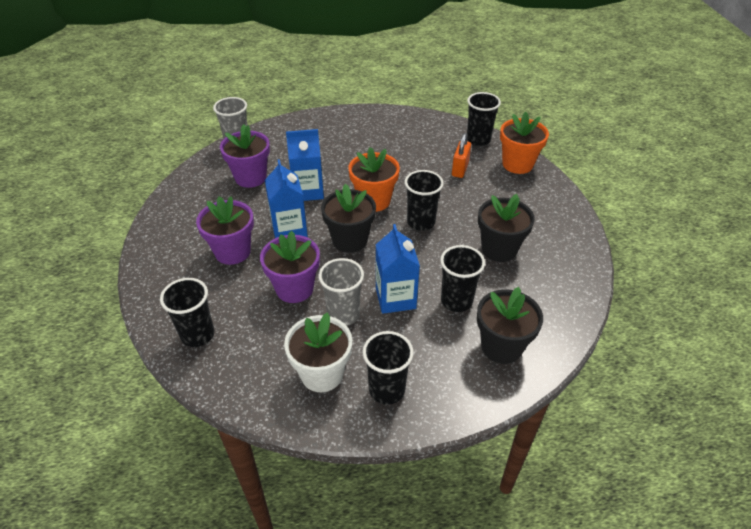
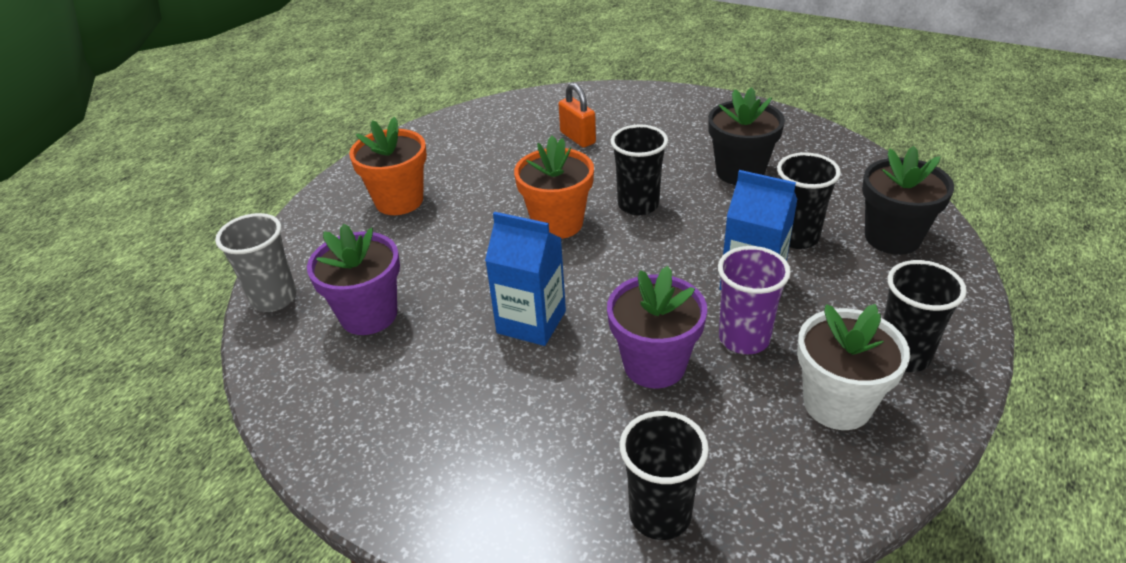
camera: 50 degrees left, 5 degrees down
(232, 252) = (513, 400): purple flower pot -> none
(308, 191) = (469, 271): blue carton -> none
(343, 314) = (744, 338): grey cup -> purple cup
(350, 240) = (610, 275): black flower pot -> none
(478, 140) = (542, 104): black cup -> none
(517, 164) = (616, 99): orange flower pot -> orange flower pot (399, 201)

